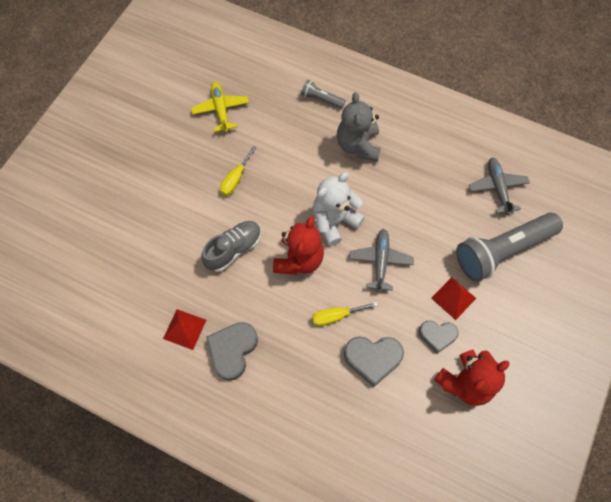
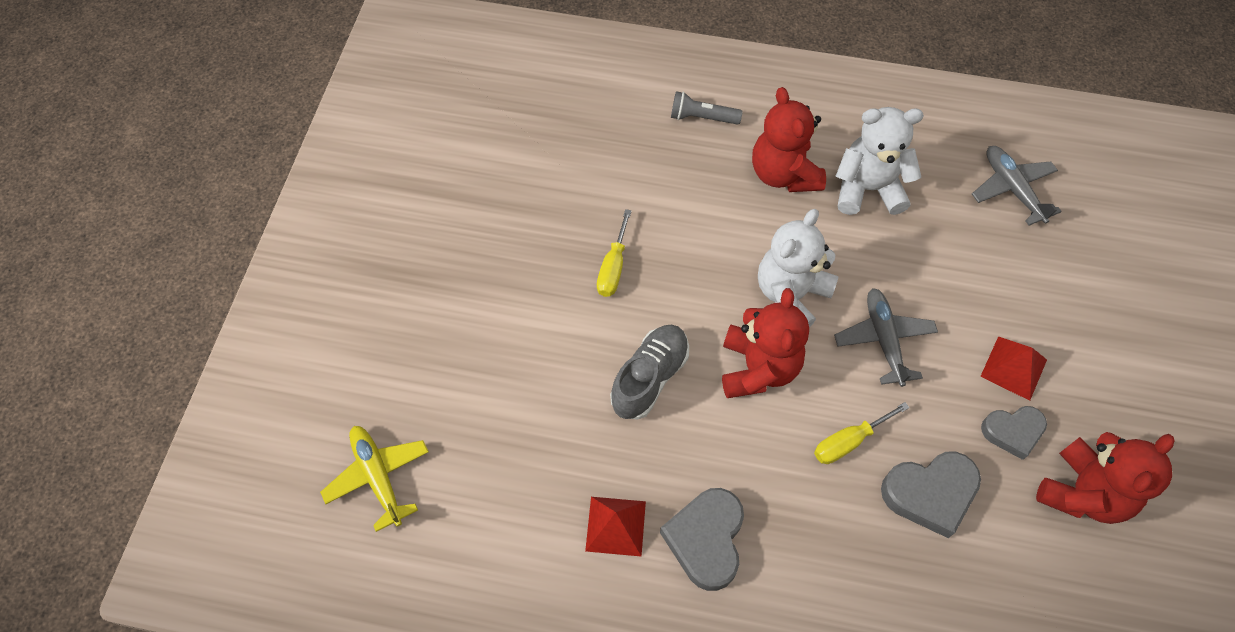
camera: 15 degrees left, 5 degrees down
(221, 110) = (552, 167): yellow plane -> yellow plane (378, 477)
(358, 145) = (783, 174): grey teddy bear -> red teddy bear
(406, 167) = (867, 189): none -> white teddy bear
(502, 251) = (1056, 280): grey flashlight -> none

